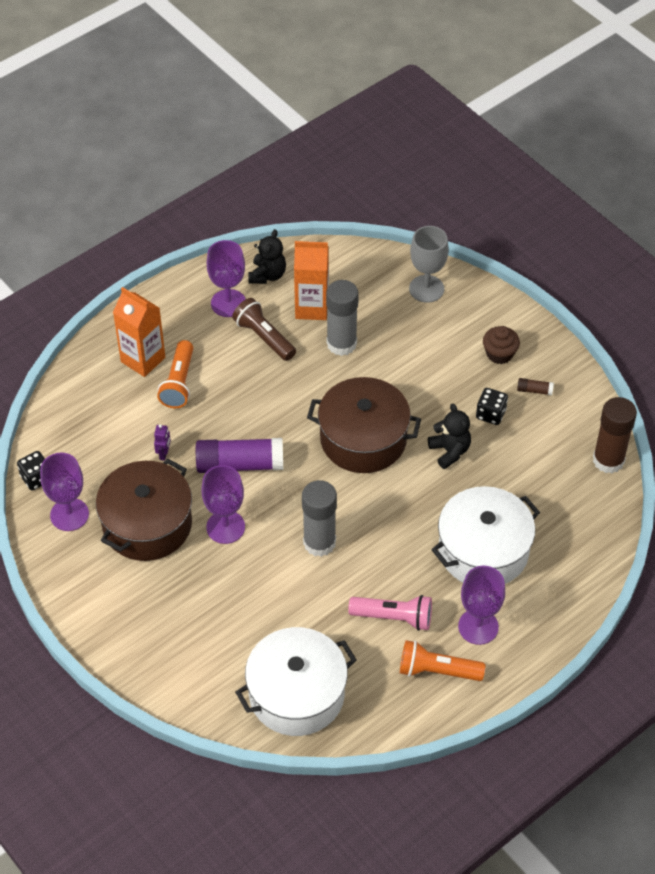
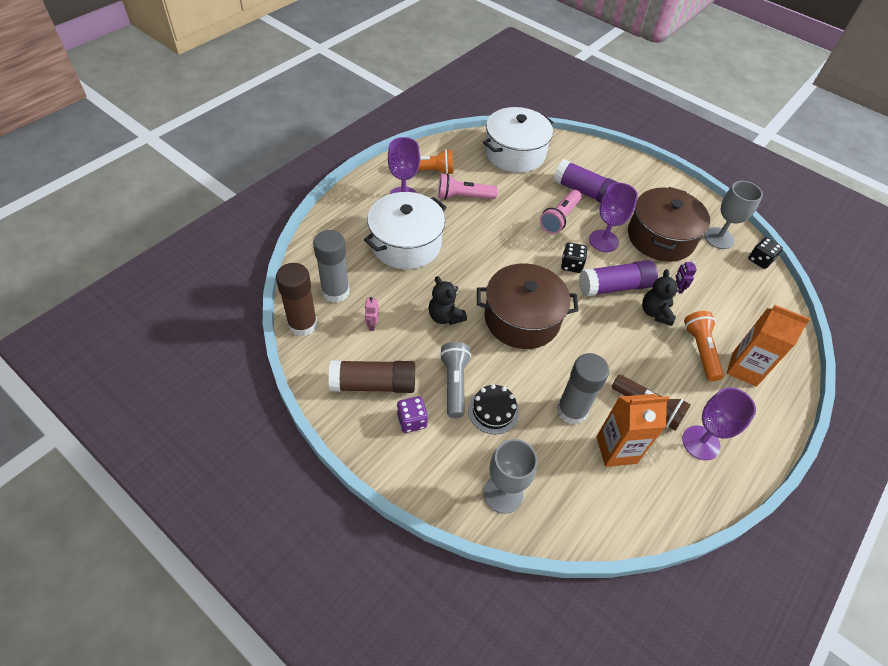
camera: 165 degrees right, 0 degrees up
(69, 514) = (719, 238): purple goblet -> grey goblet
(218, 608) = (584, 192): none -> purple glue stick
(267, 275) = (678, 486): black teddy bear -> black teddy bear (655, 313)
(271, 568) = (559, 218): none -> pink flashlight
(319, 542) = (531, 237): grey glue stick -> grey glue stick (335, 292)
(419, 353) = (493, 411): none -> black cake
(452, 381) = (454, 383): none -> grey flashlight
(490, 414) = (413, 355): black dice -> black dice (571, 265)
(499, 354) = (412, 421): brown cupcake -> purple dice
(532, 451) = (372, 325): none -> pink robot
(534, 390) = (373, 384): brown glue stick -> brown glue stick, size x2.38

